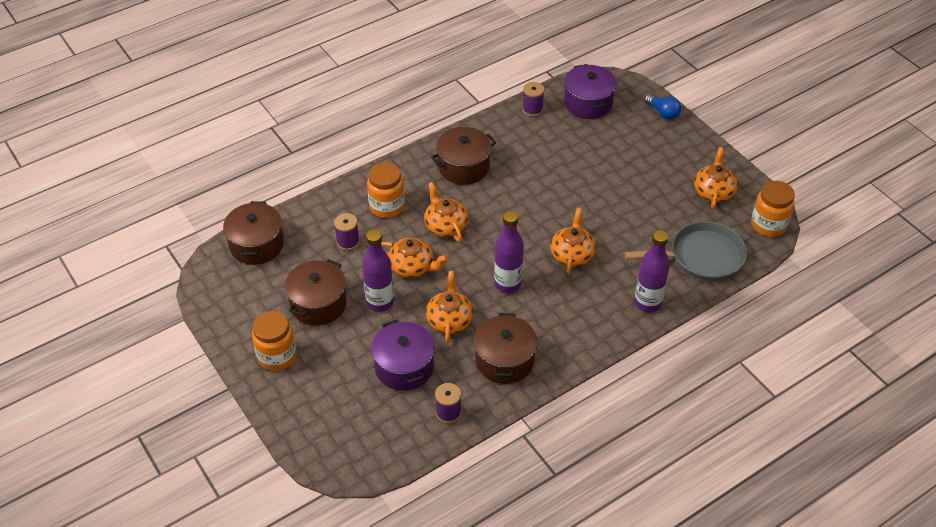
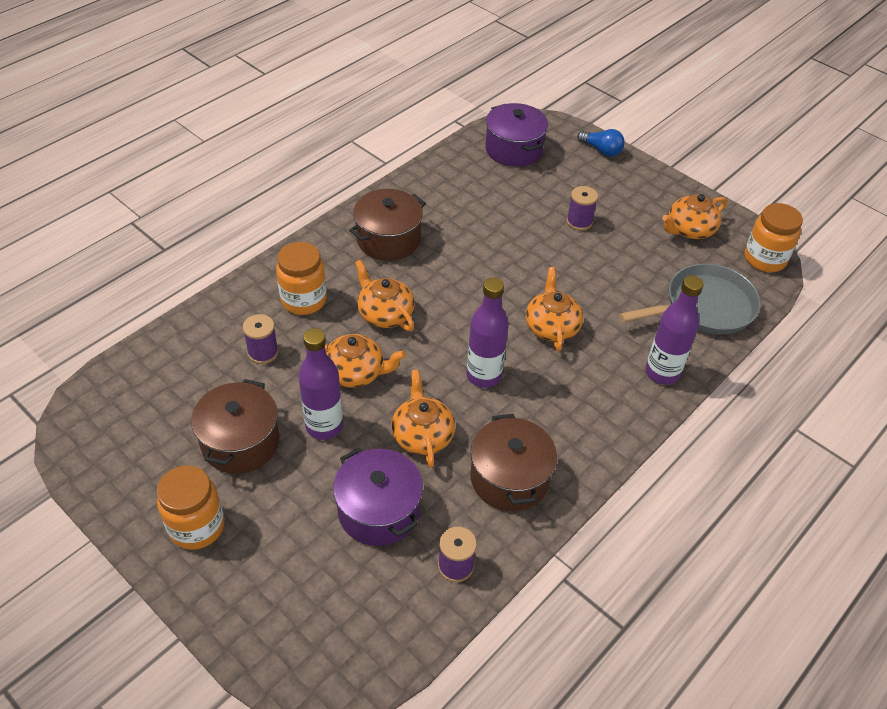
camera: 15 degrees left, 0 degrees up
(256, 245) = (139, 374): brown pot -> none
(532, 109) = (452, 164): purple spool -> purple spool (579, 222)
(713, 191) = (689, 229): orange teapot -> orange teapot turned 120 degrees counterclockwise

